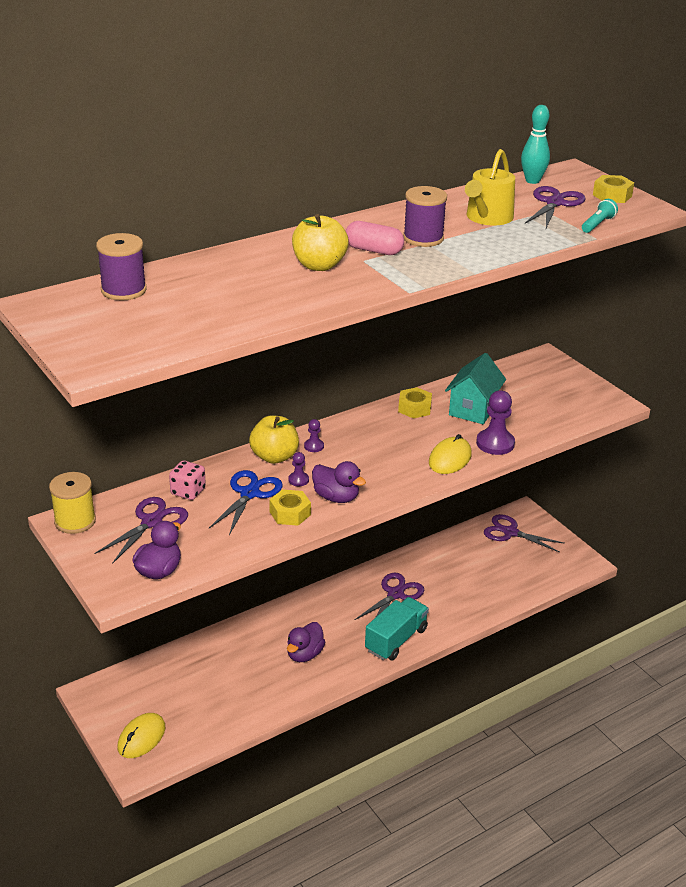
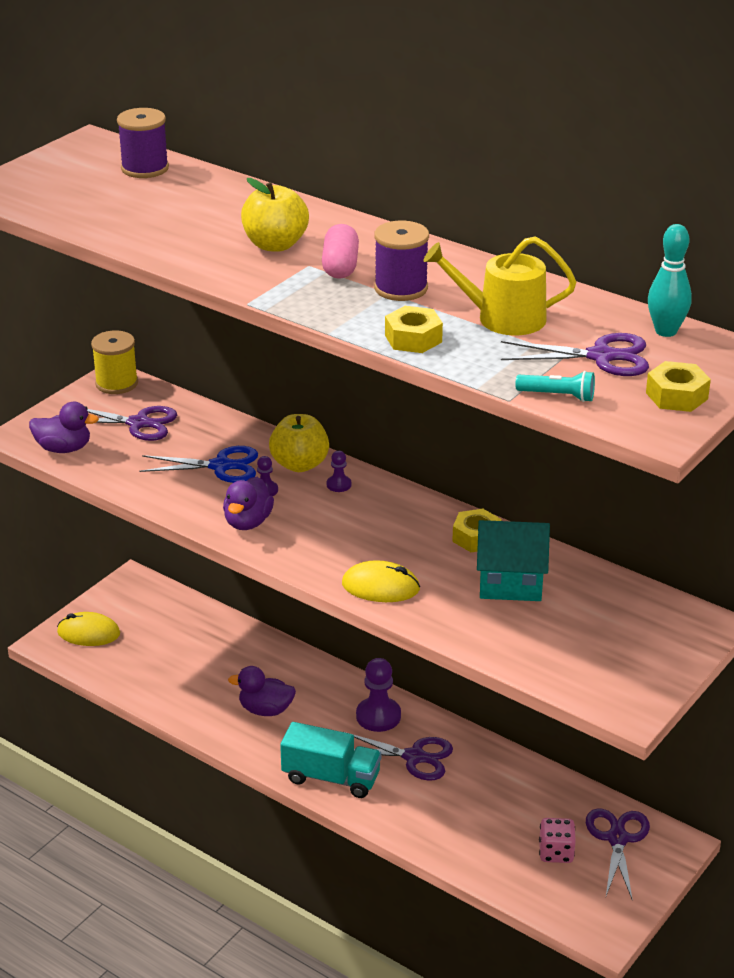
camera: 70 degrees right, 0 degrees up
(188, 491) = (201, 429): pink dice -> pink dice (556, 852)
(290, 513) = (200, 499): yellow nut -> yellow nut (413, 338)
(495, 443) = (441, 616): purple pawn -> purple pawn (378, 716)

